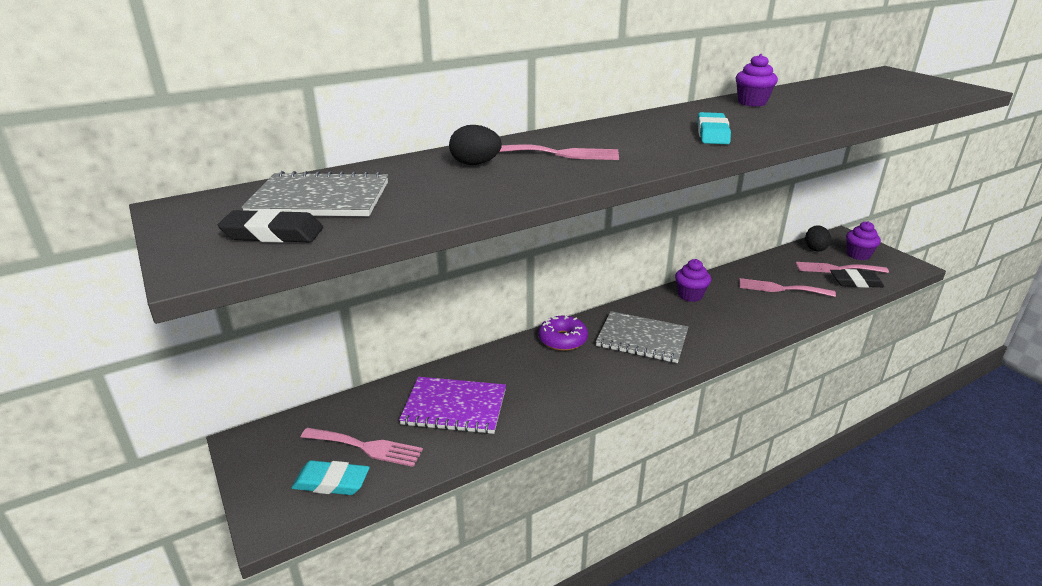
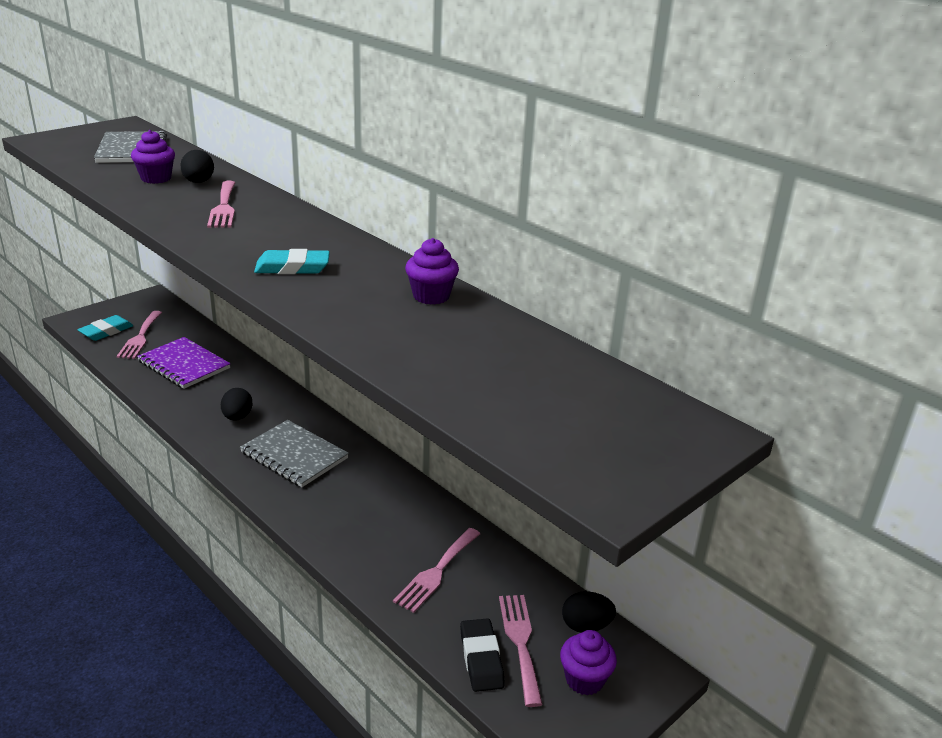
camera: 75 degrees right, 0 degrees up
(273, 233) = (77, 147): black eraser -> none
(331, 482) = (106, 331): turquoise eraser -> turquoise eraser turned 45 degrees clockwise
(454, 407) = (184, 365): purple notebook -> purple notebook turned 45 degrees counterclockwise
(562, 339) = (288, 408): purple donut -> none
(574, 369) = (237, 417): none -> black egg
(642, 339) = (294, 455): grey notebook -> grey notebook turned 60 degrees counterclockwise
(690, 295) = (396, 491): purple cupcake -> purple cupcake (156, 178)
(781, 288) = (436, 572): pink fork -> pink fork turned 150 degrees counterclockwise

